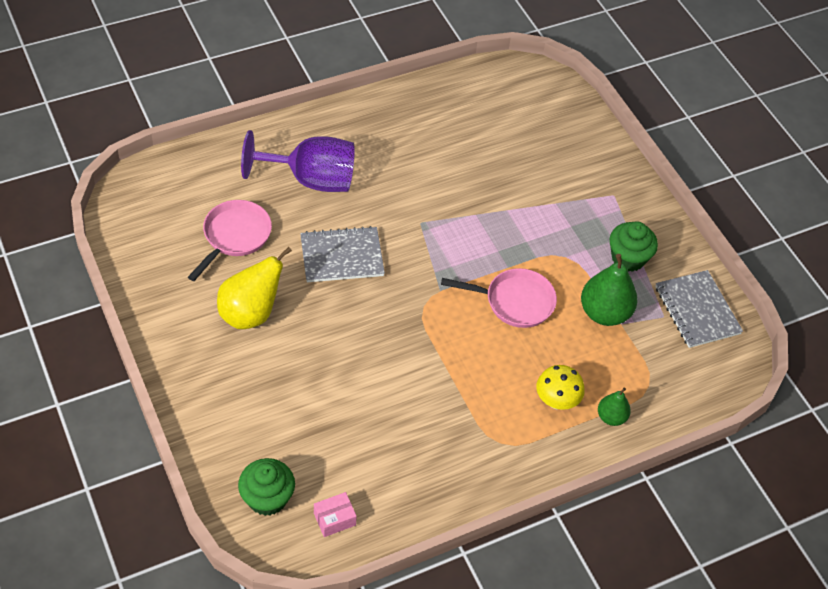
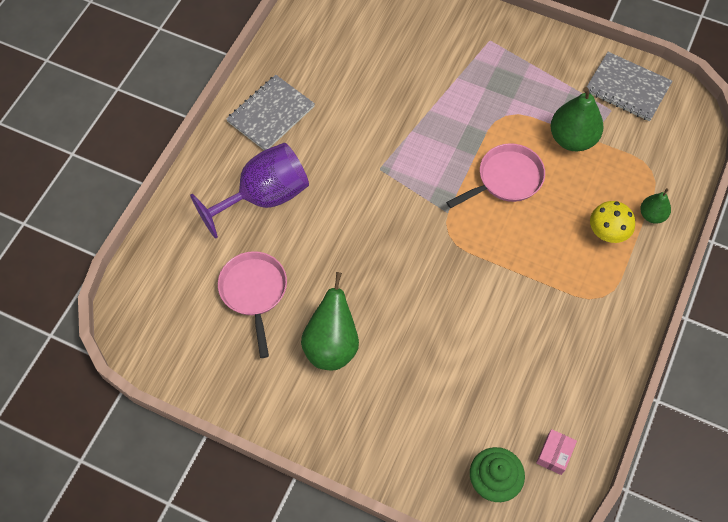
camera: 35 degrees left, 10 degrees up
(251, 313) = (332, 345): yellow pear -> green pear
(342, 256) = (351, 242): grey notebook -> grey notebook (270, 114)
(628, 258) = (546, 83): green cupcake -> none

